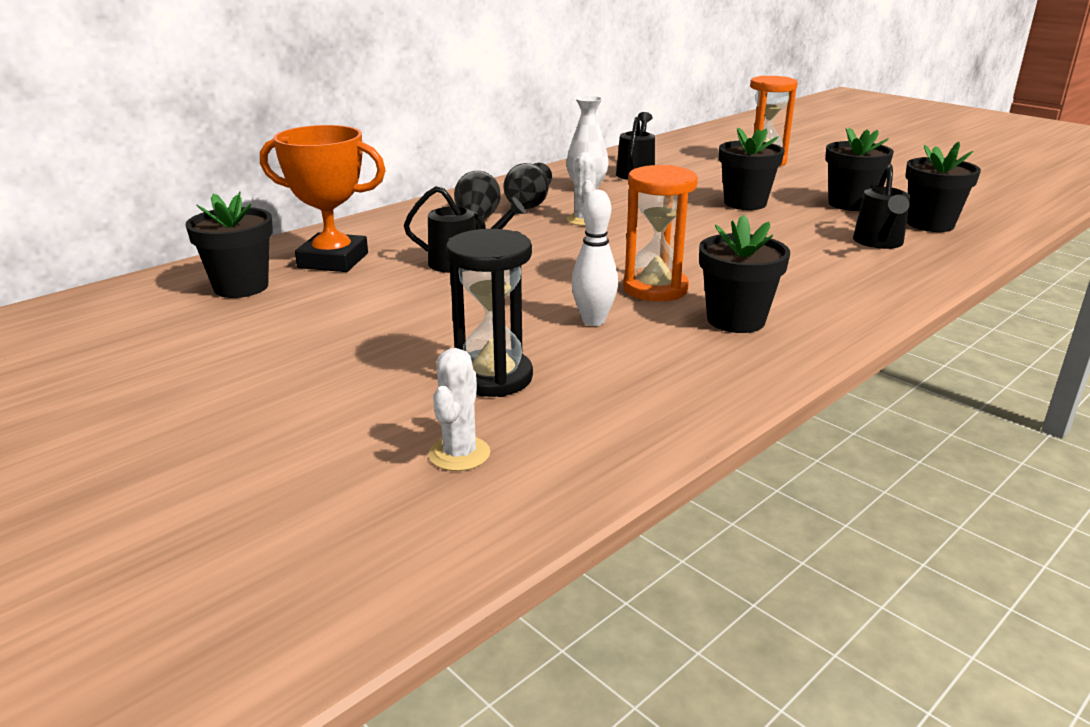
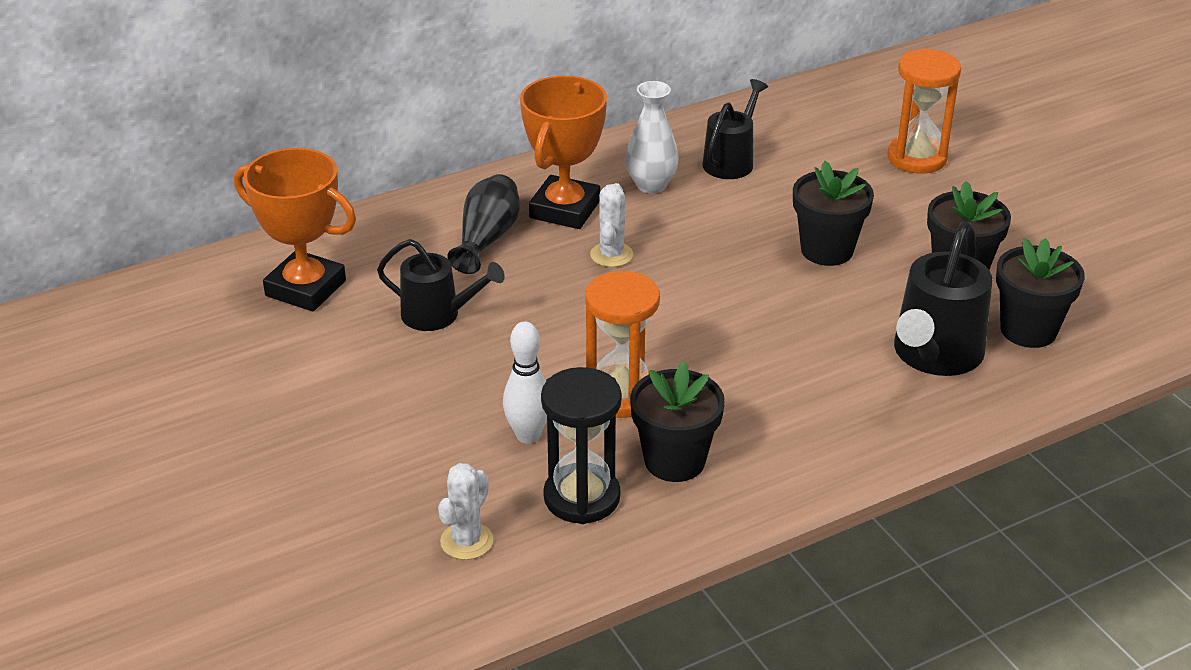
camera: 15 degrees right, 10 degrees up
(241, 287) = (201, 319): black flower pot -> none
(459, 454) = (323, 588): white cactus -> white cactus (466, 541)
(493, 377) = (392, 499): black hourglass -> black hourglass (582, 497)
(529, 203) = (565, 209): black vase -> orange trophy
(879, 243) = (934, 356): black watering can -> black watering can, size x1.53

